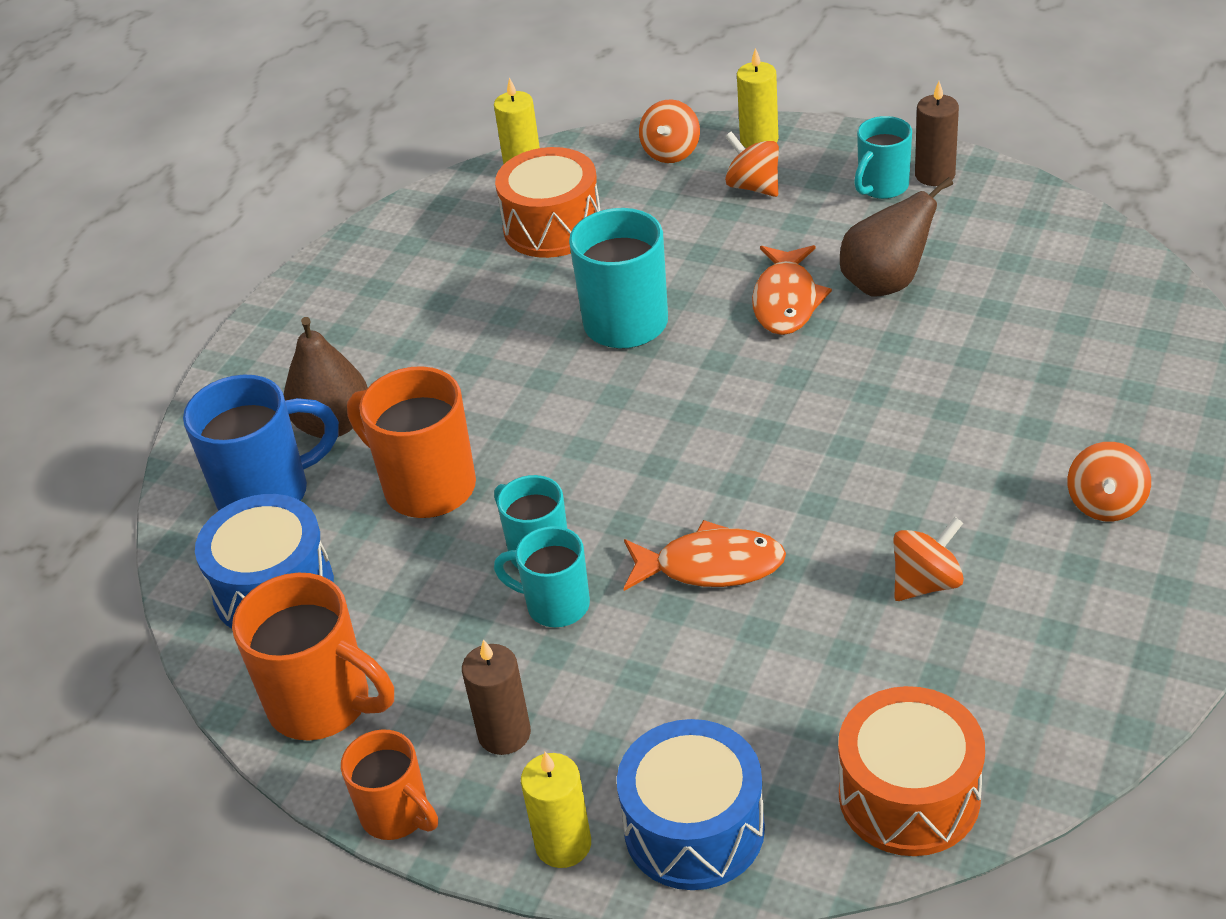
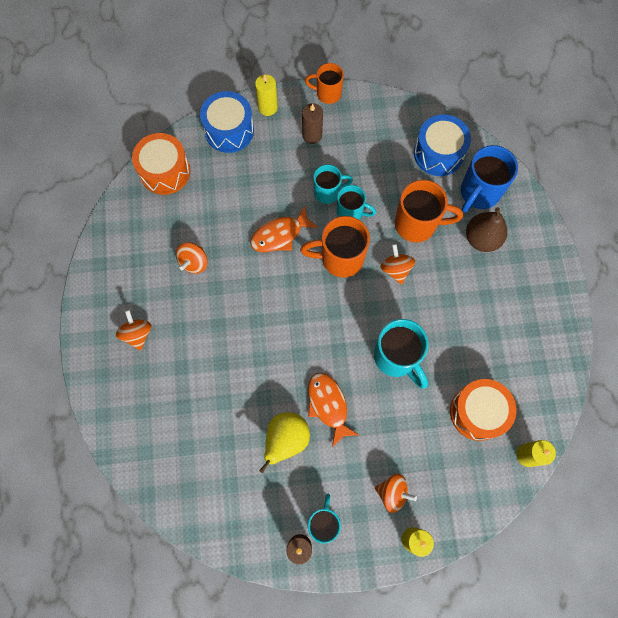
camera: 145 degrees right, 30 degrees up
(323, 704) = (382, 118): orange mug -> orange mug (340, 258)
(671, 152) = (455, 505): orange spinning top -> orange spinning top (396, 269)
(886, 283) = (286, 439): brown pear -> yellow pear

